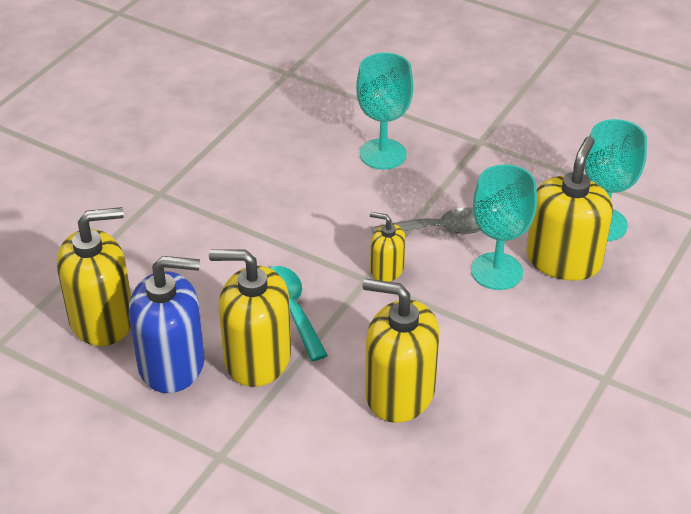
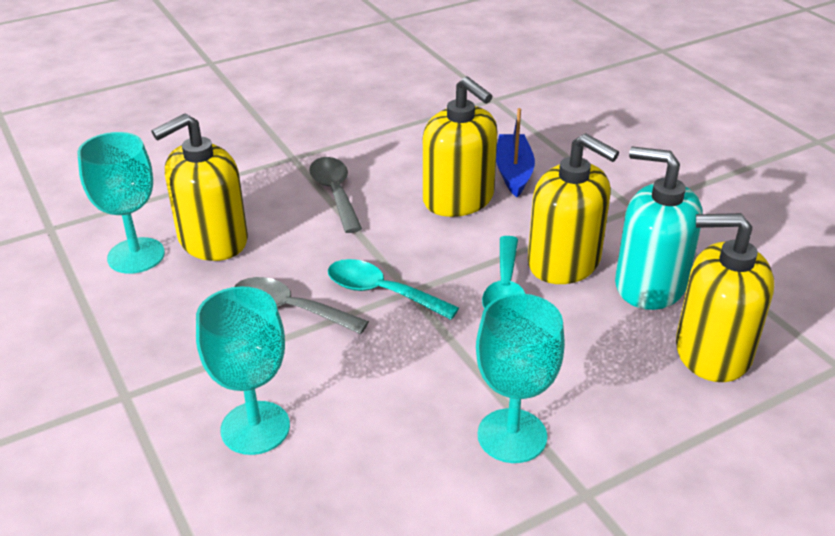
camera: 150 degrees left, 5 degrees down
(172, 364) = (650, 285): blue soap dispenser -> turquoise soap dispenser
(371, 456) = (513, 172): none -> blue boat
(387, 269) = (381, 292): yellow soap dispenser -> turquoise spoon
(497, 271) = (282, 253): turquoise goblet -> turquoise goblet (512, 436)
(519, 350) = (335, 193): none -> grey spoon

